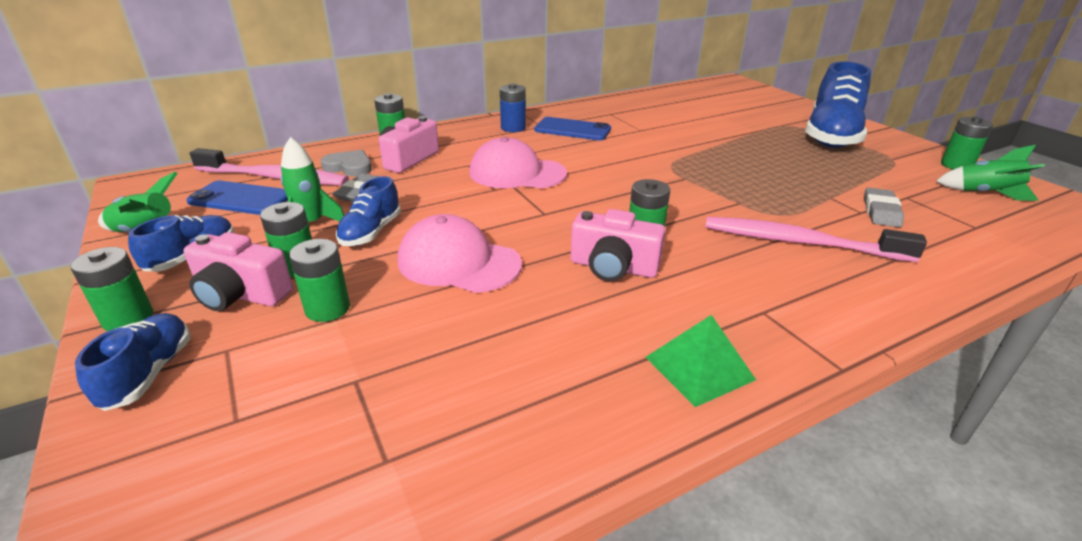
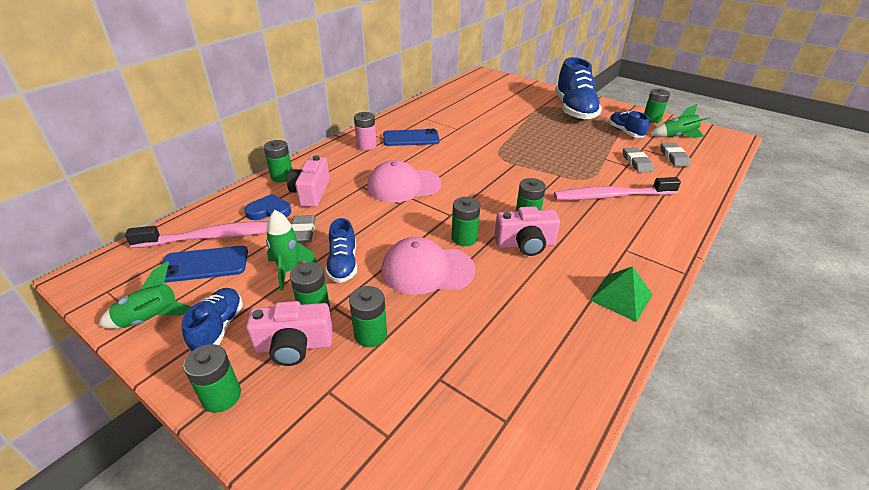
camera: 25 degrees left, 5 degrees up
(149, 374) = (288, 431): blue shoe -> blue shoe (625, 132)
(349, 167) = (269, 211): grey heart -> blue heart
(513, 128) = (366, 145): blue battery -> pink battery
(537, 241) = (464, 238): none -> green battery
(956, 217) = (674, 157): none -> grey eraser

